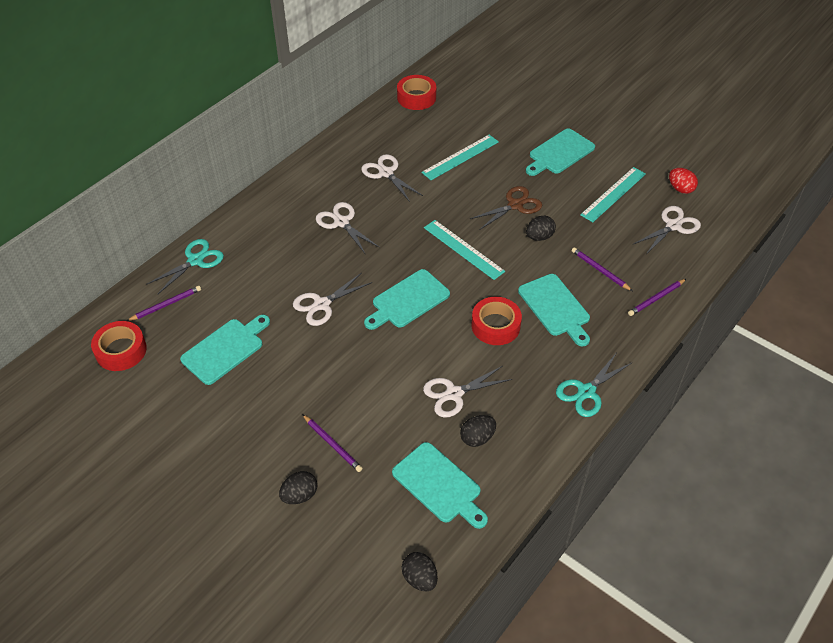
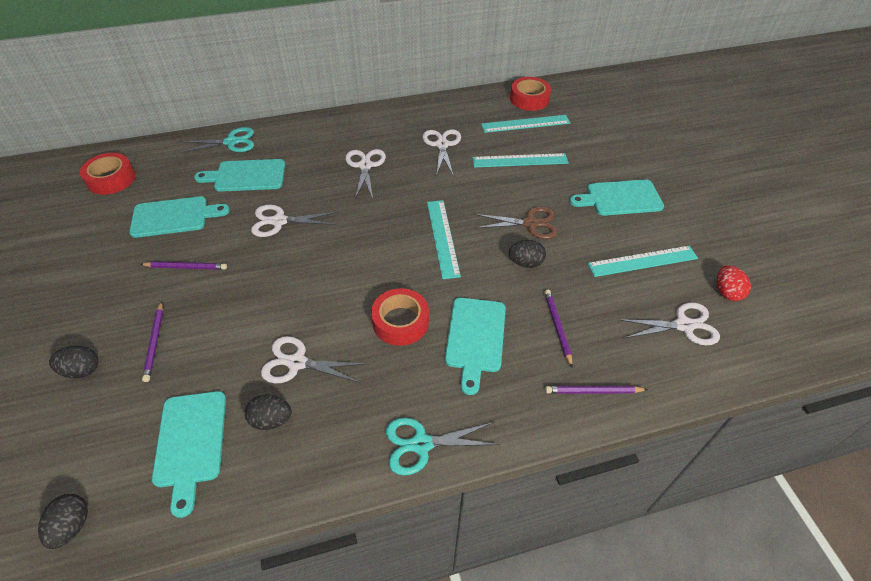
camera: 35 degrees right, 0 degrees up
(166, 305) = (176, 163): purple pencil -> purple pencil (186, 267)
(408, 300) = (349, 256): turquoise cutting board -> turquoise cutting board (246, 176)
(435, 122) = (525, 124): none -> turquoise ruler

